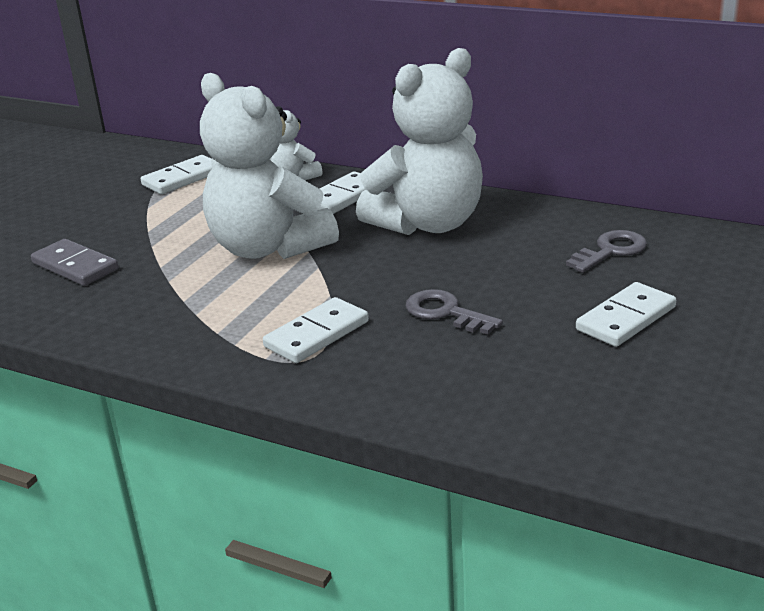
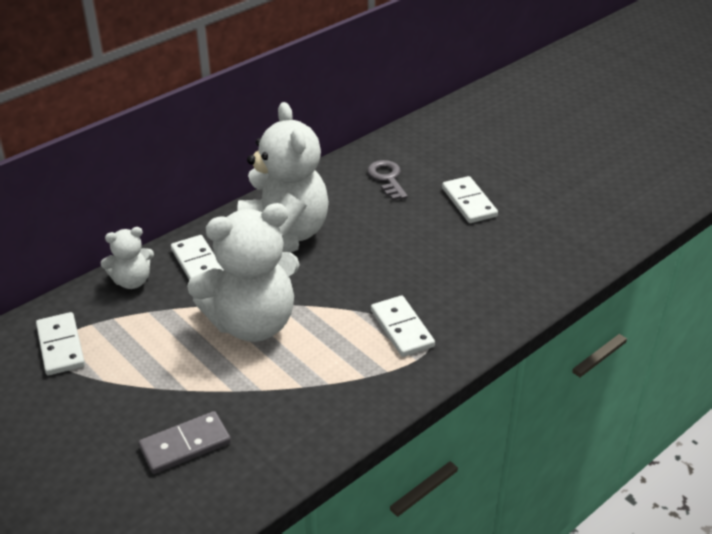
camera: 70 degrees left, 10 degrees up
(445, 312) = (413, 265): grey key -> none

